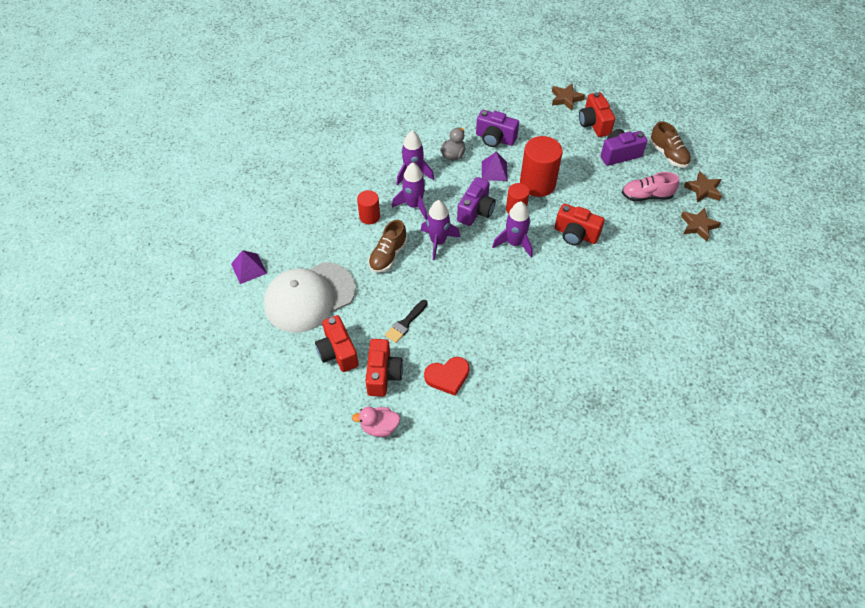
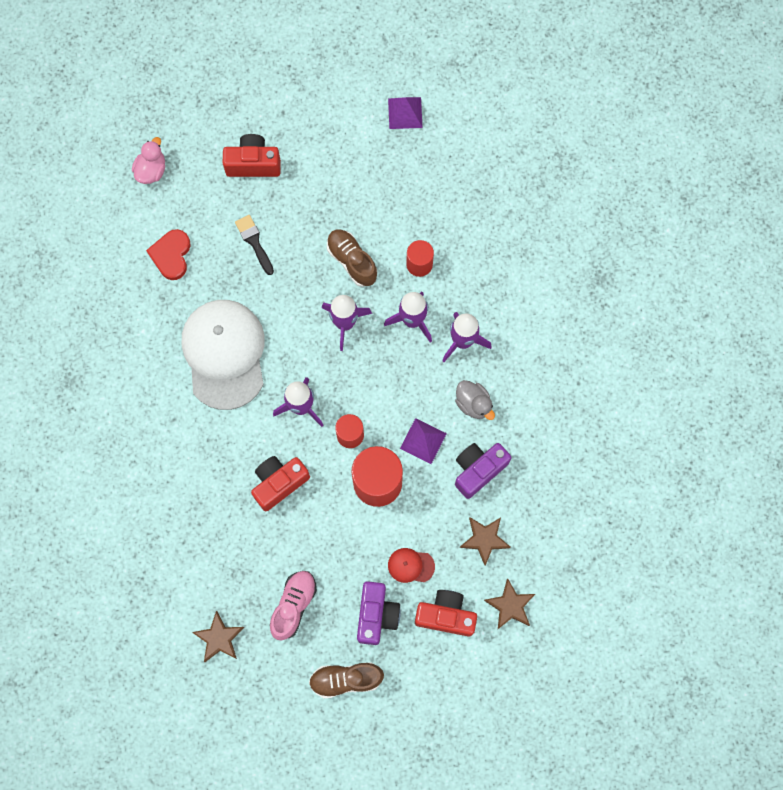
camera: 115 degrees right, 20 degrees up
(309, 297) = (335, 160): white cap -> white cap (224, 354)
(383, 374) = (205, 196): red camera -> none
(476, 211) = (370, 387): purple camera -> none
(577, 149) = (411, 566): none -> red cap
(703, 190) = (268, 685): brown star -> brown star (484, 539)

